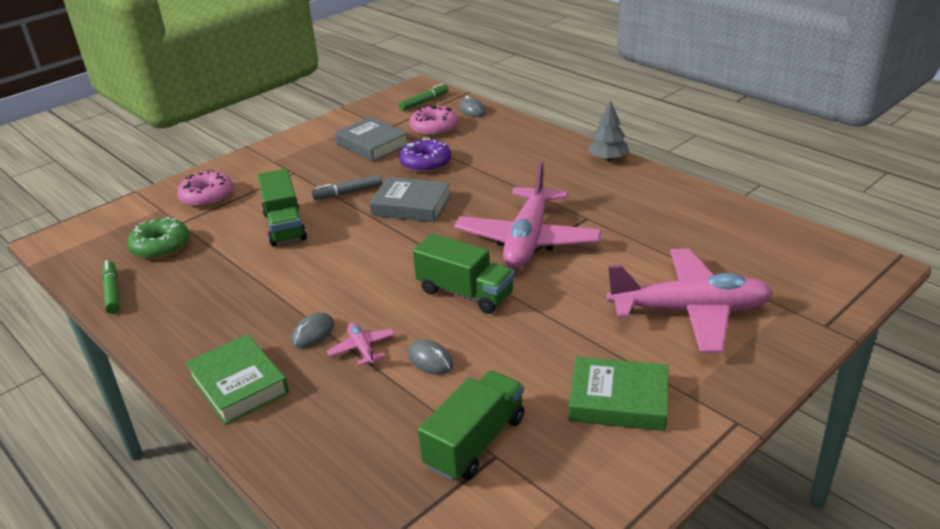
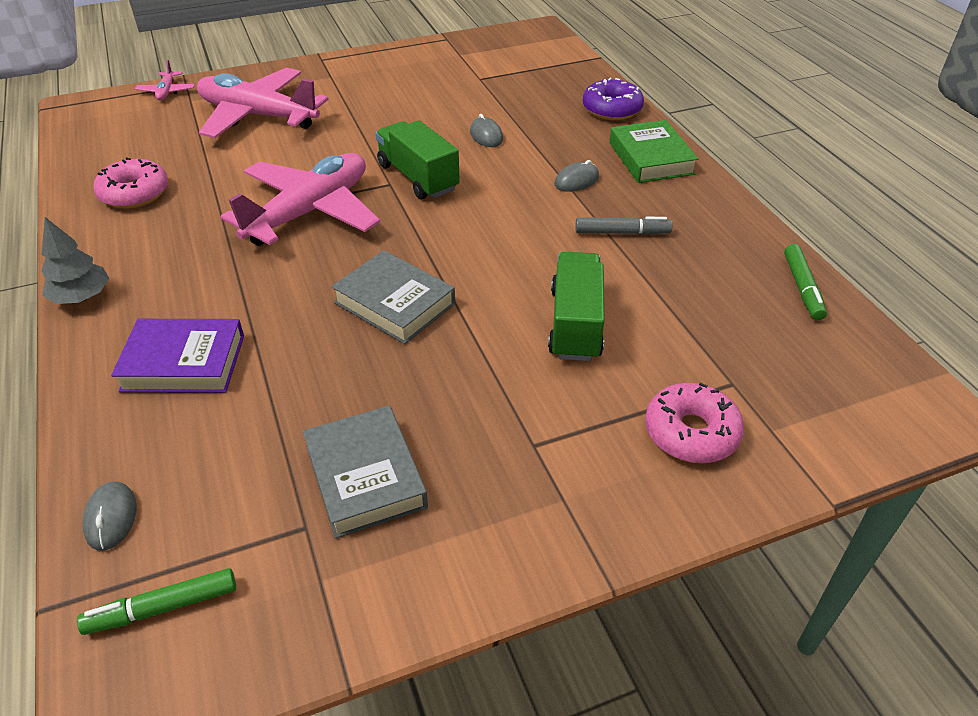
camera: 160 degrees left, 10 degrees up
(161, 247) = (754, 343): green donut -> none
(348, 193) = (464, 359): grey marker -> grey marker (621, 232)
(362, 349) = (537, 157): pink plane -> pink plane (167, 92)
(426, 163) = (316, 384): purple donut -> purple donut (612, 109)
(434, 128) = (227, 483): pink donut -> pink donut (134, 193)
(475, 442) = (487, 86): green truck -> none
(507, 152) = (184, 363): none -> purple book
(618, 400) = (377, 83): green book -> none

